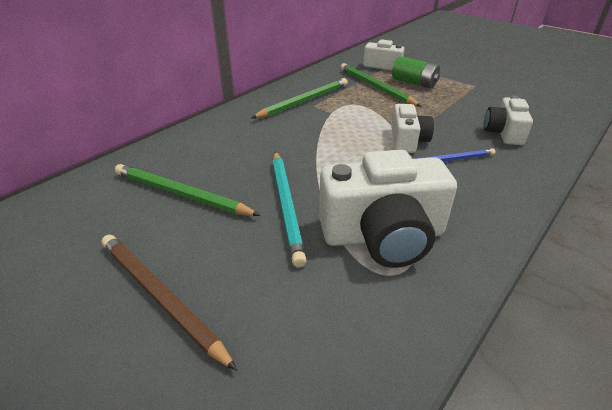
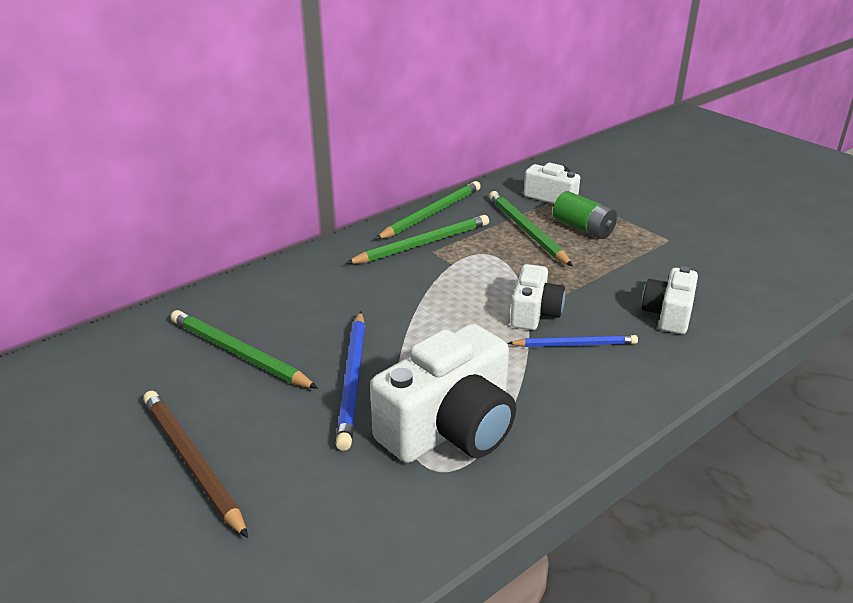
camera: 10 degrees right, 5 degrees down
(286, 205) = (353, 380): turquoise pencil -> blue pencil
(302, 81) = (431, 214): none -> green pencil
(383, 235) = (450, 427): white camera -> white camera turned 45 degrees counterclockwise

